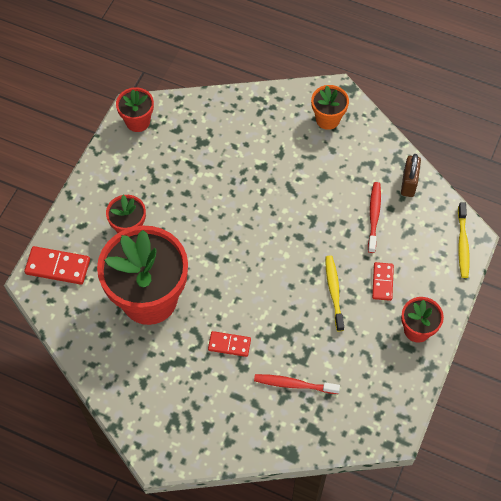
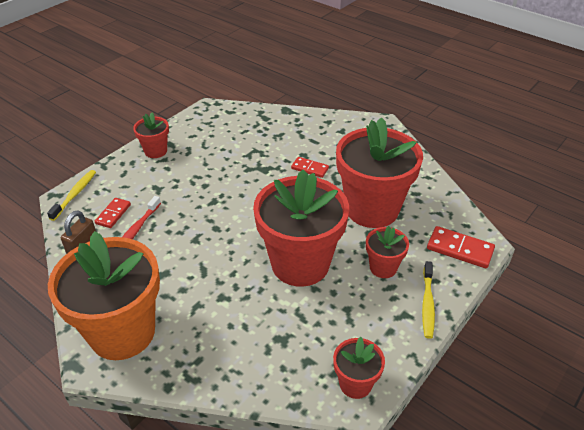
camera: 165 degrees left, 20 degrees down
(205, 214) = (300, 264): none -> red flower pot
(294, 384) = (268, 139): red toothbrush -> none
(327, 119) = (122, 332): orange flower pot -> orange flower pot, size x2.13
(334, 292) = (207, 184): yellow toothbrush -> yellow toothbrush (427, 303)
(382, 282) = (162, 183): red domino -> red domino (113, 214)

